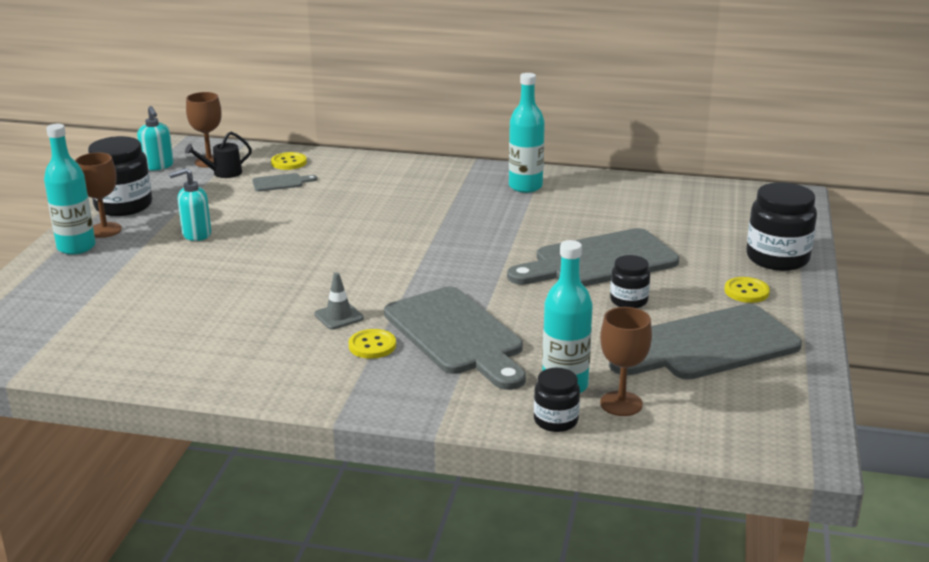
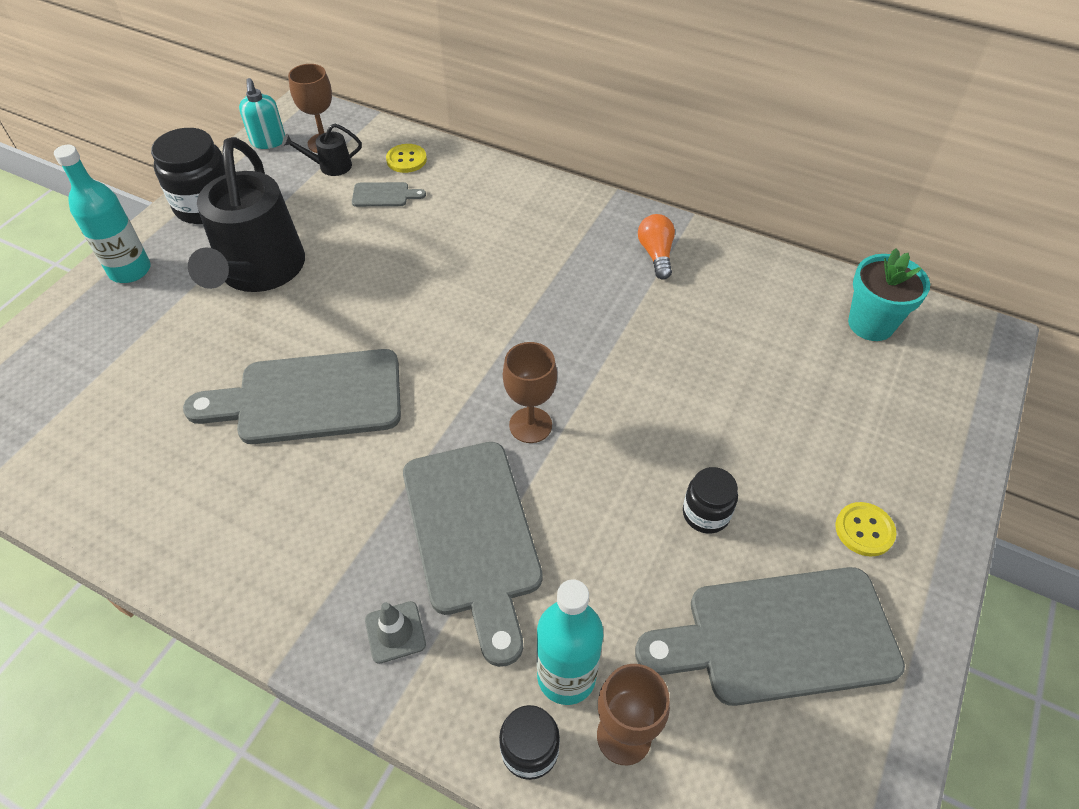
camera: 15 degrees right, 25 degrees up
(105, 230) = (170, 245): brown goblet -> brown goblet (530, 425)
(196, 234) = (259, 273): turquoise soap dispenser -> black watering can
(339, 316) = (353, 464): grey traffic cone -> grey traffic cone (395, 632)
(372, 346) = (368, 532): yellow button -> none
(525, 186) = (656, 254): turquoise bottle -> orange light bulb
(599, 261) = (695, 423): grey cutting board -> grey cutting board (310, 398)
(706, 200) = (871, 324): none -> turquoise flower pot
(777, 258) = (927, 467): black jar -> none

